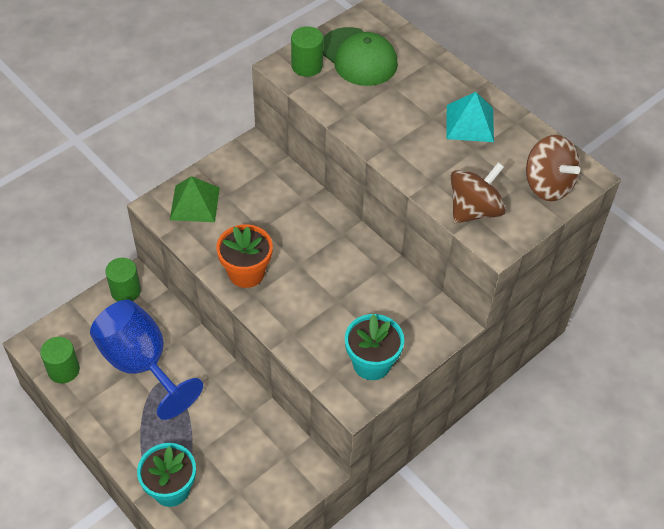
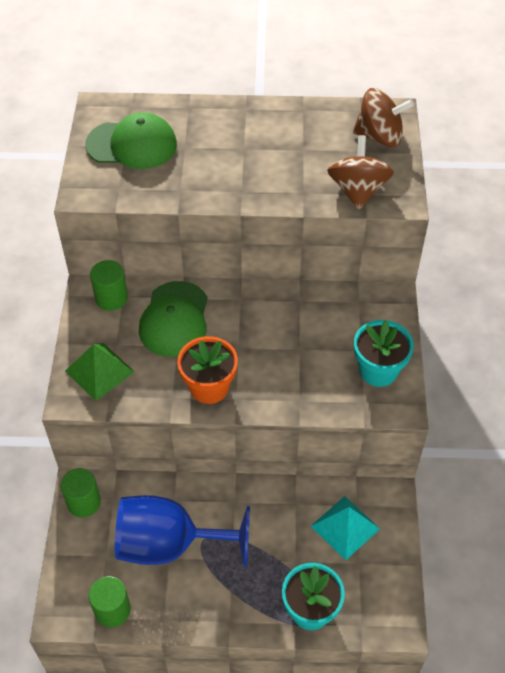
camera: 45 degrees left, 0 degrees up
(281, 210) = (174, 319): none -> green cap
(307, 66) = (101, 180): green cylinder -> green cylinder (111, 298)
(470, 123) = (275, 133): turquoise pyramid -> turquoise pyramid (345, 527)

